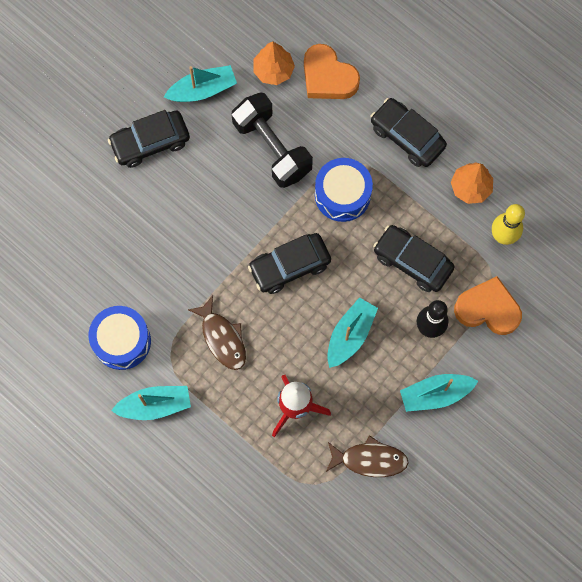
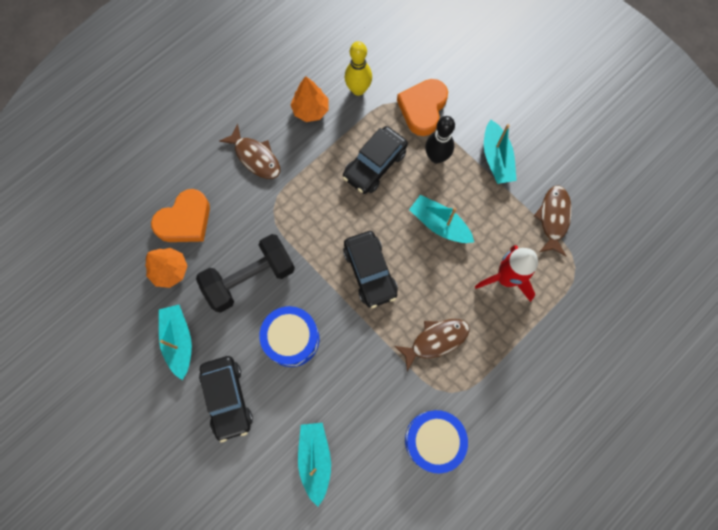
camera: 85 degrees left, 0 degrees up
(155, 405) = (499, 410): turquoise boat -> turquoise boat (315, 460)
(342, 195) = (305, 218): blue drum -> blue drum (291, 339)
(407, 137) = (255, 157): black car -> brown fish

